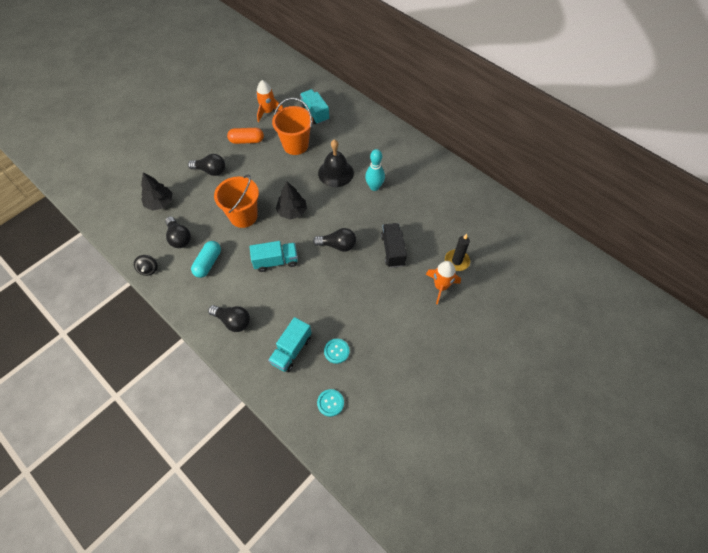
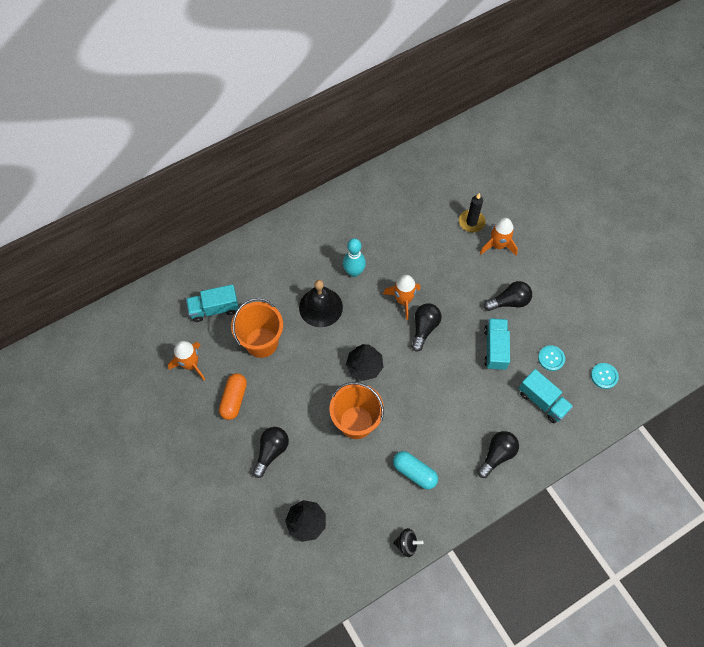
camera: 75 degrees left, 5 degrees up
(179, 238) = (369, 503): black light bulb -> black light bulb (509, 301)
(276, 261) = (430, 397): turquoise truck -> turquoise truck (495, 348)
(359, 225) = (403, 300): none -> orange rocket
(393, 250) = (444, 276): black truck -> none

